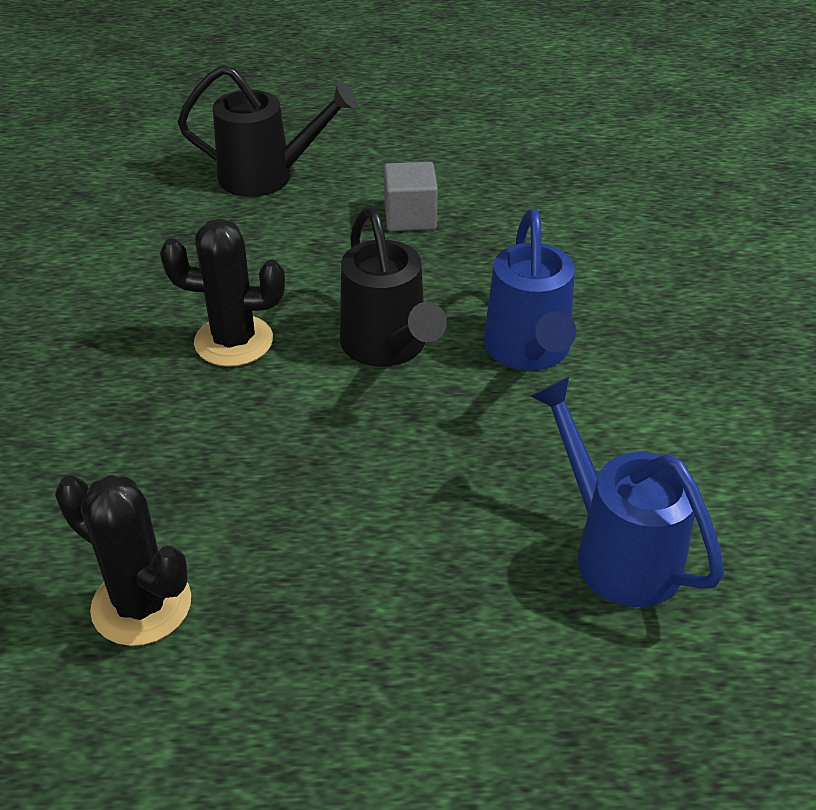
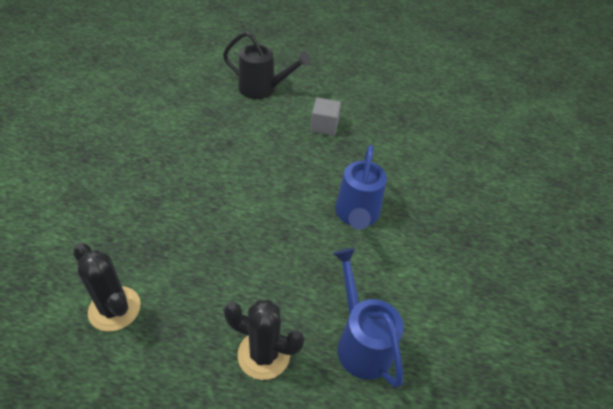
camera: 10 degrees right, 5 degrees up
(234, 341) = (213, 175): black cactus -> black cactus (264, 354)
(388, 347) = (286, 196): black watering can -> none

